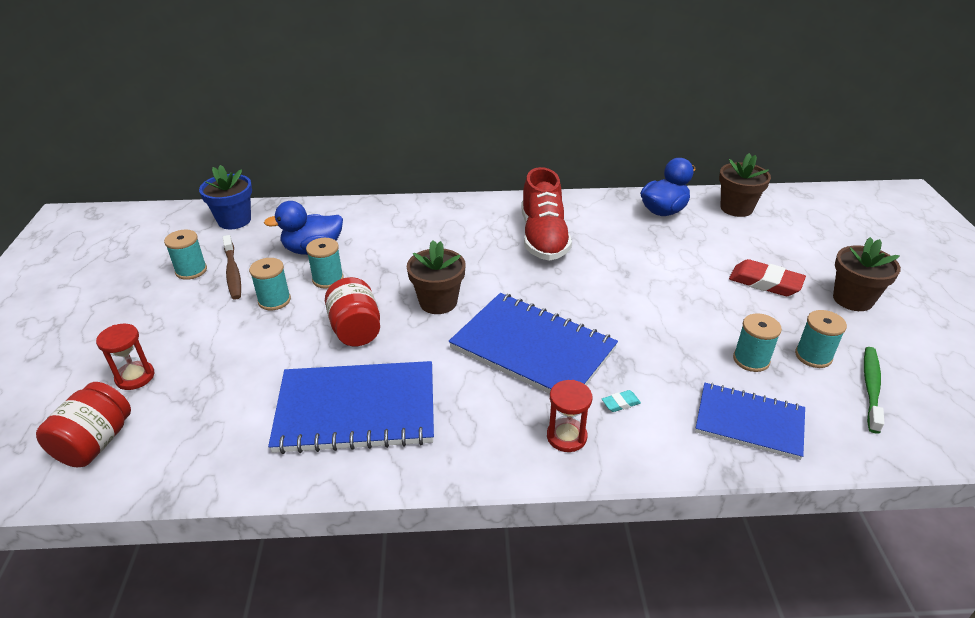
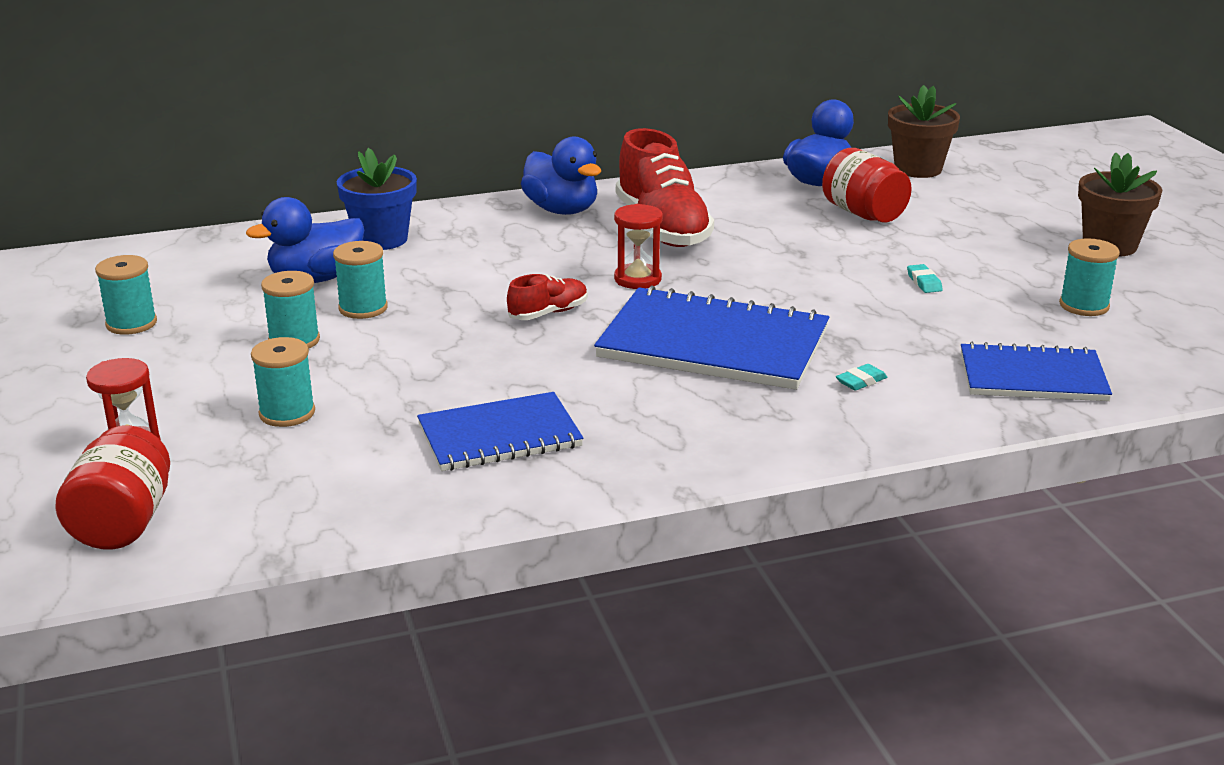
camera: 15 degrees left, 10 degrees down
(233, 272) = (203, 318): brown toothbrush -> none
(234, 220) = (160, 259): blue flower pot -> blue flower pot (381, 239)
(356, 330) = (443, 356): red jar -> red jar (863, 214)
(356, 410) = (499, 436): blue notebook -> blue notebook, size x0.64
(438, 302) = (548, 313): brown flower pot -> red shoe
(486, 213) = (562, 210): none -> blue duck
(566, 437) = (807, 422): red hourglass -> red hourglass (637, 279)
(702, 314) = (924, 282): none -> turquoise eraser
(751, 360) = (1008, 319): turquoise spool -> turquoise spool (287, 413)
(765, 282) = (991, 242): red eraser -> none
(871, 388) = (1165, 326): green toothbrush -> none

